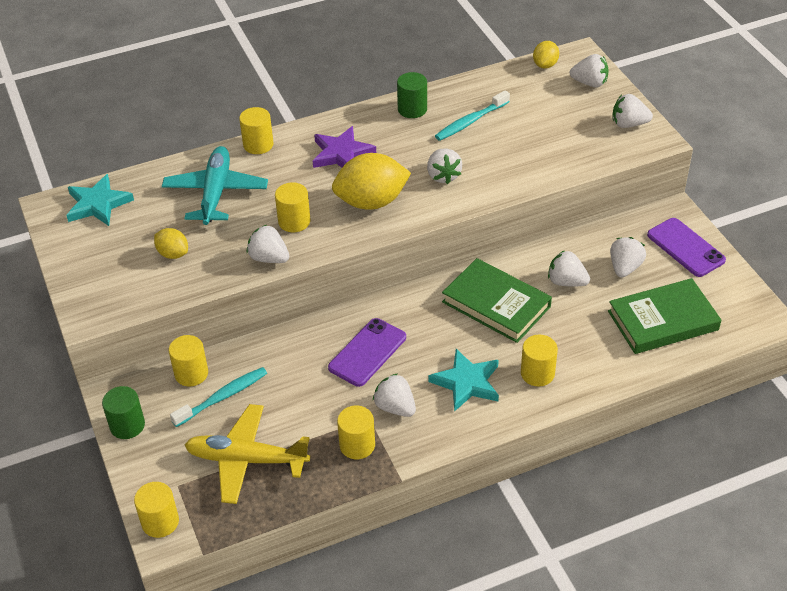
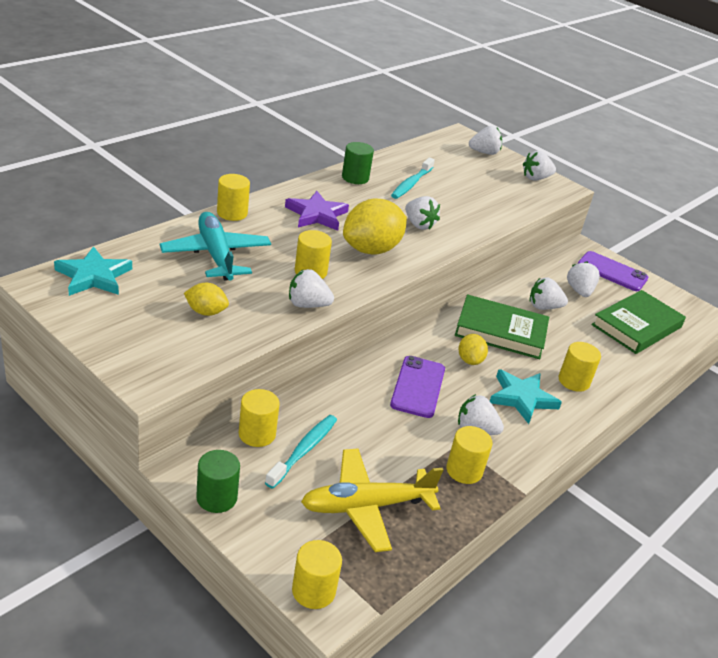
camera: 30 degrees left, 10 degrees down
(545, 65) = (440, 142): yellow lemon -> yellow lemon (470, 360)

